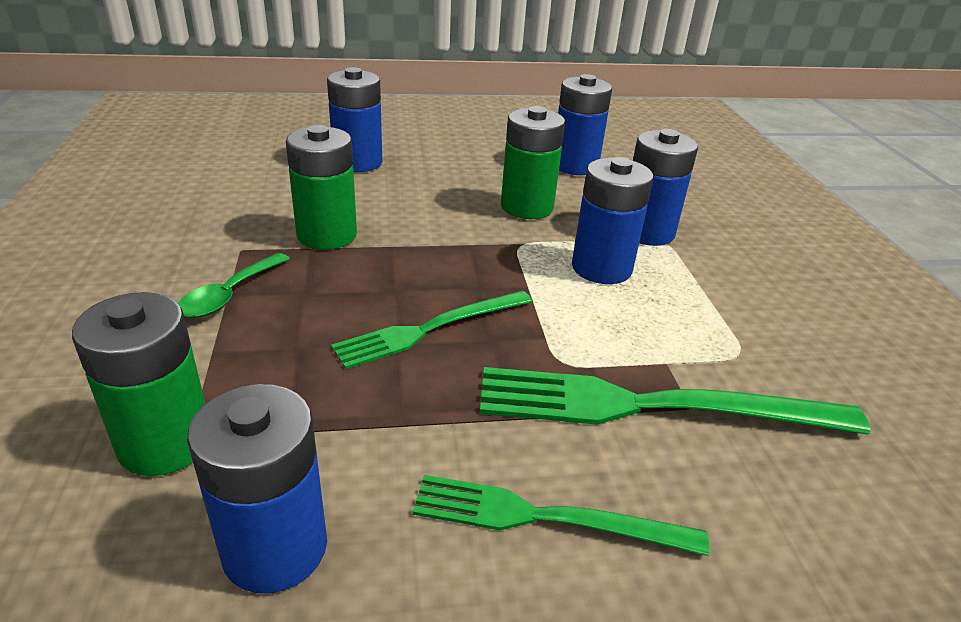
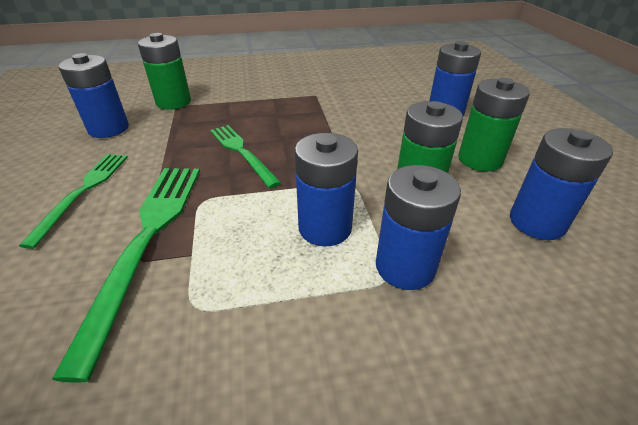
camera: 90 degrees right, 5 degrees up
(229, 295) = (273, 98): green spoon -> none
(327, 235) = (338, 114): green battery -> green battery (480, 159)

